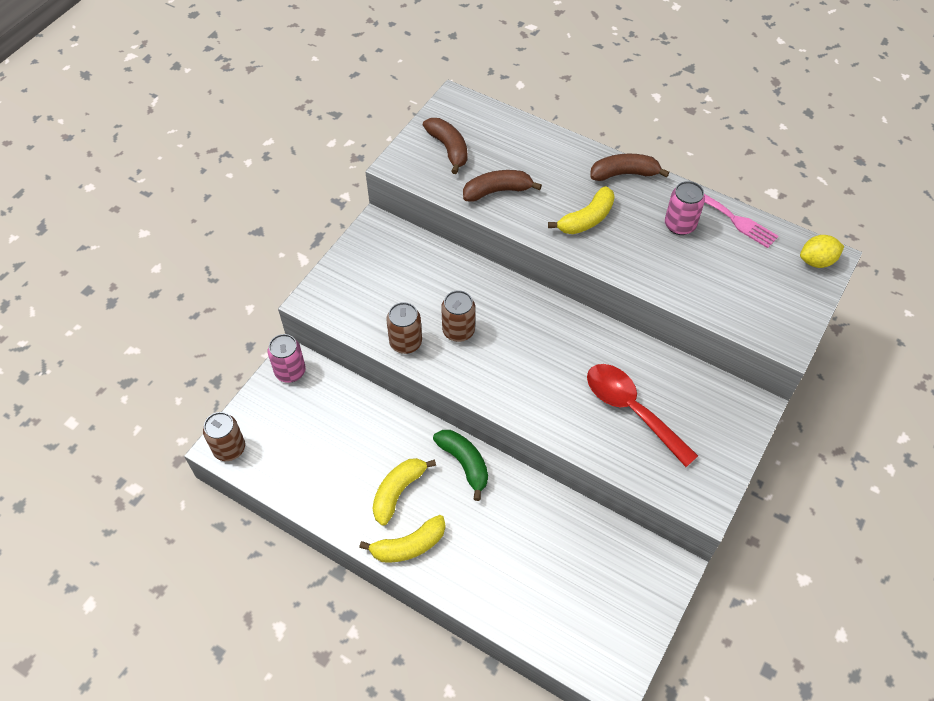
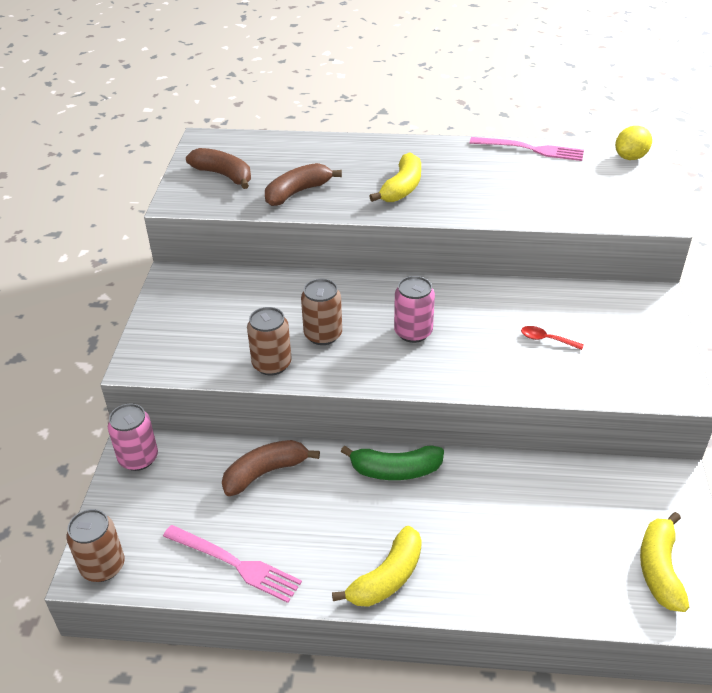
camera: 25 degrees left, 15 degrees down
(314, 487) = (235, 564): none -> pink fork
(398, 492) = (339, 528): yellow banana -> yellow banana (659, 569)
(464, 463) = (395, 470): green banana -> green banana turned 150 degrees clockwise
(624, 174) = (411, 147): brown banana -> brown banana (265, 473)
(631, 410) = (546, 339): red spoon -> red spoon, size x0.40
(679, 225) = (492, 167): pink can -> pink can (413, 332)

